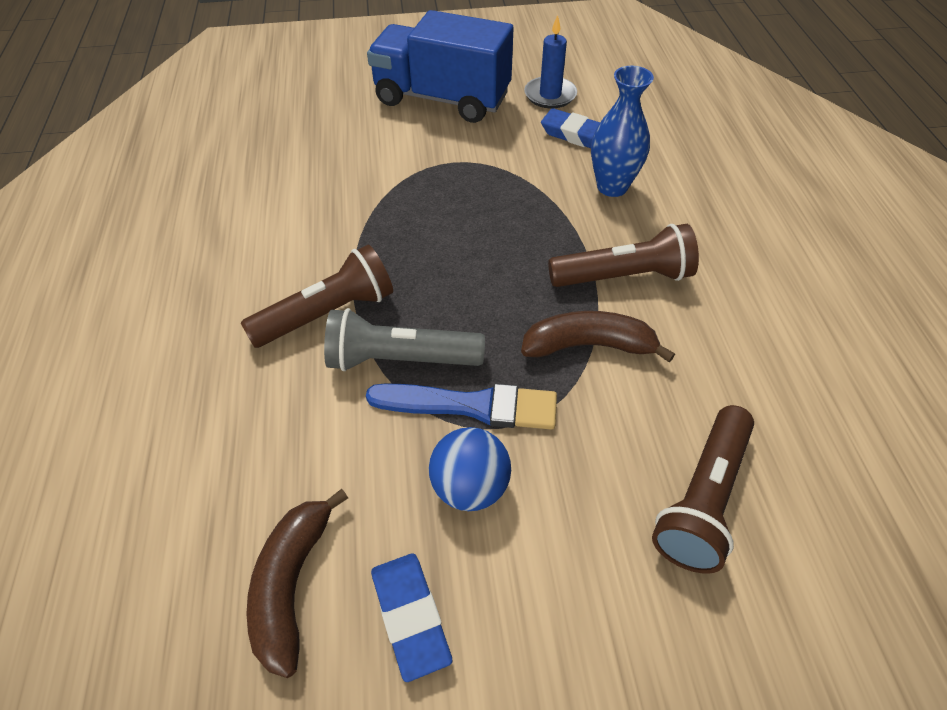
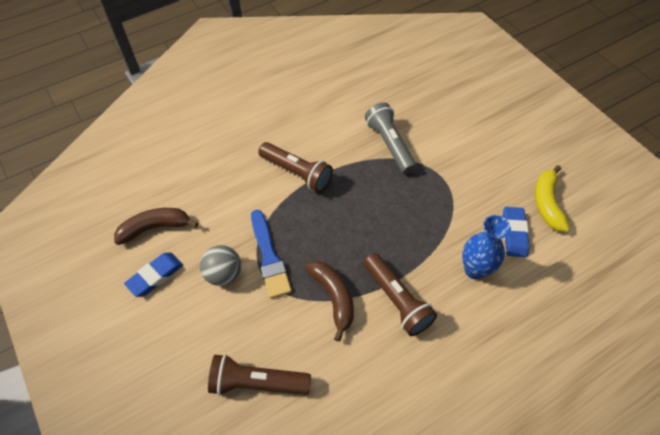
camera: 65 degrees right, 5 degrees up
(400, 359) = (283, 215): grey flashlight -> grey flashlight (389, 145)
(442, 99) = (498, 148): blue truck -> none
(470, 487) = (224, 274): blue ball -> grey ball
(550, 95) = (547, 203): blue candle -> yellow banana

